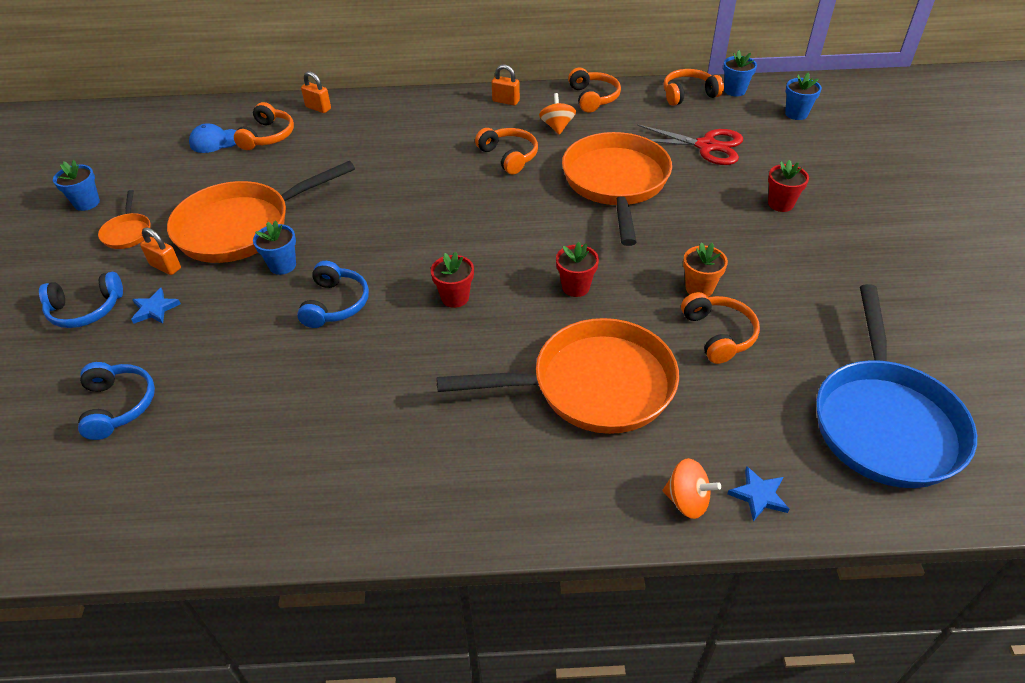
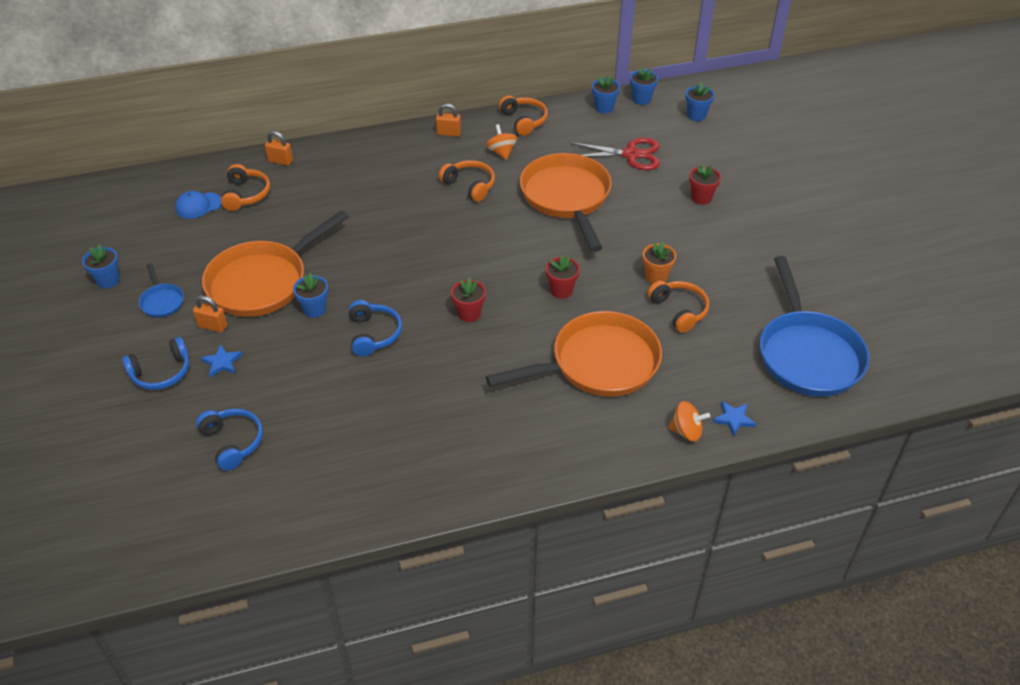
camera: 15 degrees left, 0 degrees up
(128, 232) = (162, 301): orange pan -> blue pan
(688, 94) = (604, 108): orange headphones -> blue flower pot

